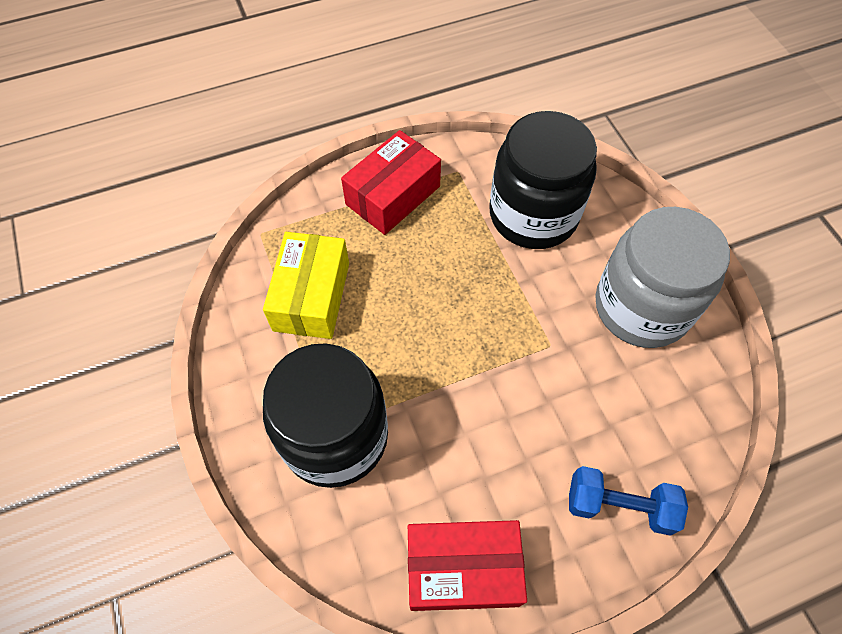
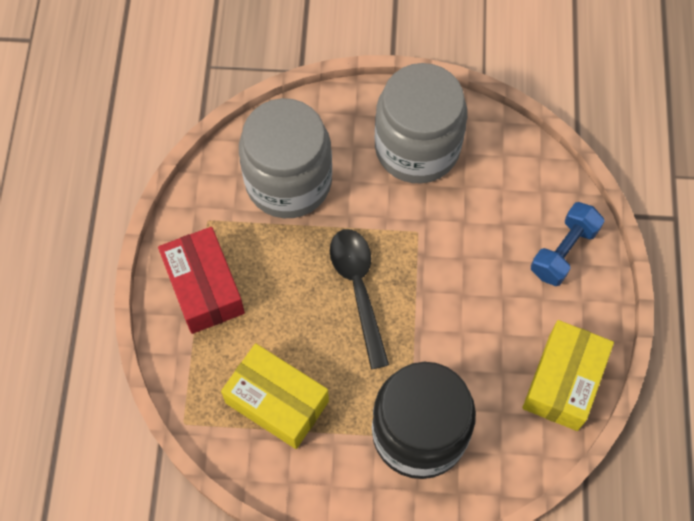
camera: 65 degrees left, 5 degrees up
(458, 317) = (358, 289): none -> black spoon
(462, 569) = (563, 381): red box -> yellow box
(533, 215) = (288, 182): black jar -> grey jar

